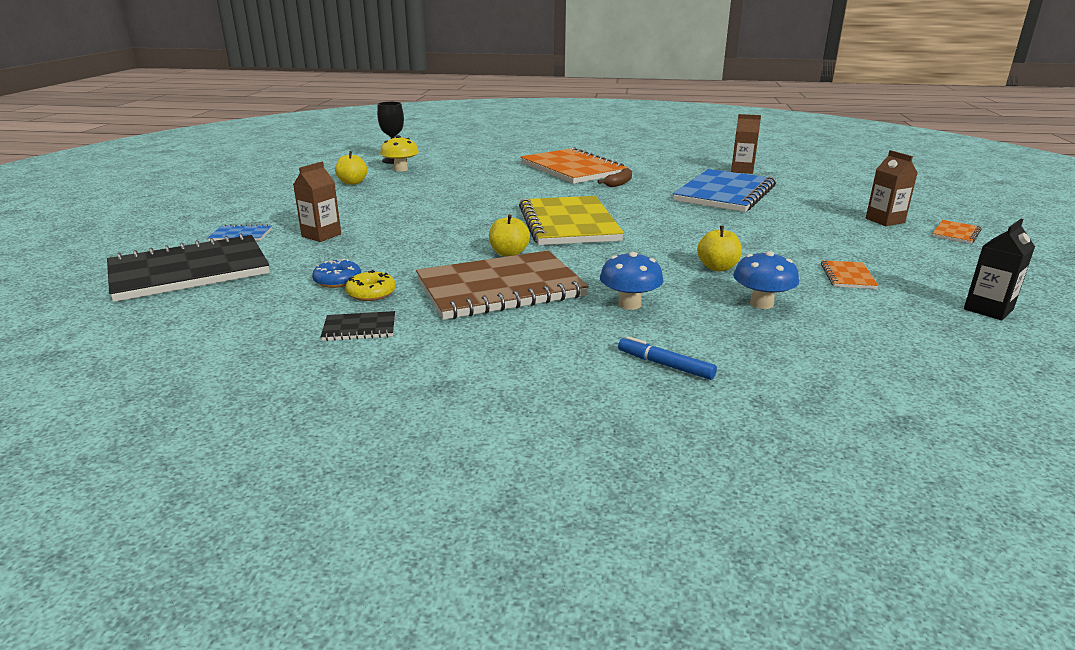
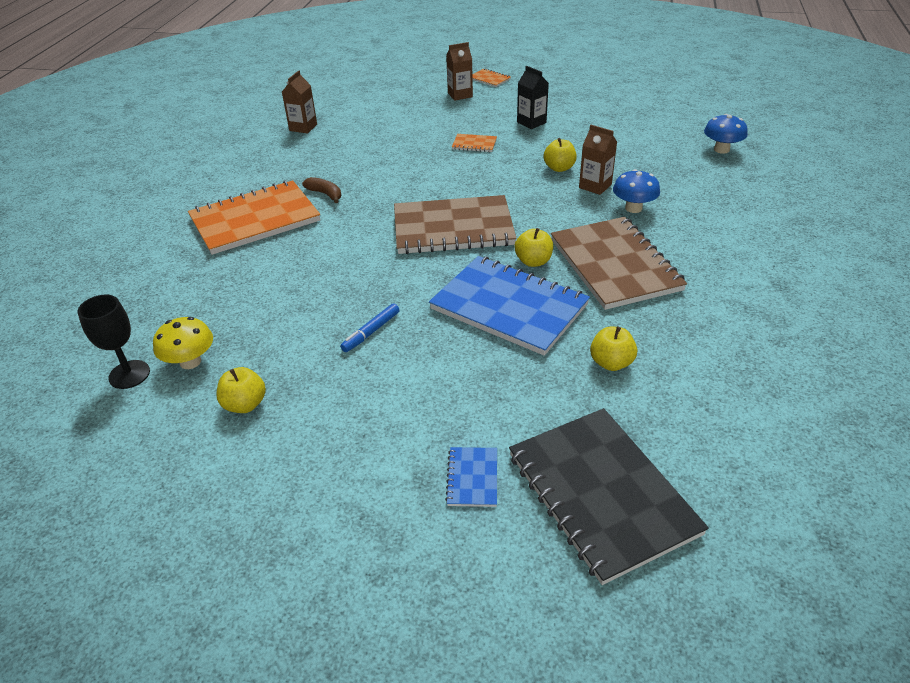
camera: 85 degrees left, 15 degrees up
(321, 235) = (477, 398): brown carton -> brown carton (595, 186)
(337, 280) = (611, 363): blue donut -> yellow apple
(359, 328) = (709, 334): black notebook -> none
(371, 293) = (637, 336): yellow donut -> none
(568, 224) = (453, 228): yellow notebook -> brown notebook
(665, 365) = (720, 202): blue marker -> blue marker (371, 332)
(725, 194) = (377, 144): blue notebook -> blue notebook (509, 307)
(761, 304) = (622, 161): blue mushroom -> blue mushroom (721, 149)
(847, 276) = (571, 126): orange notebook -> orange notebook (474, 144)
(988, 309) = (615, 98): black carton -> black carton (531, 122)

